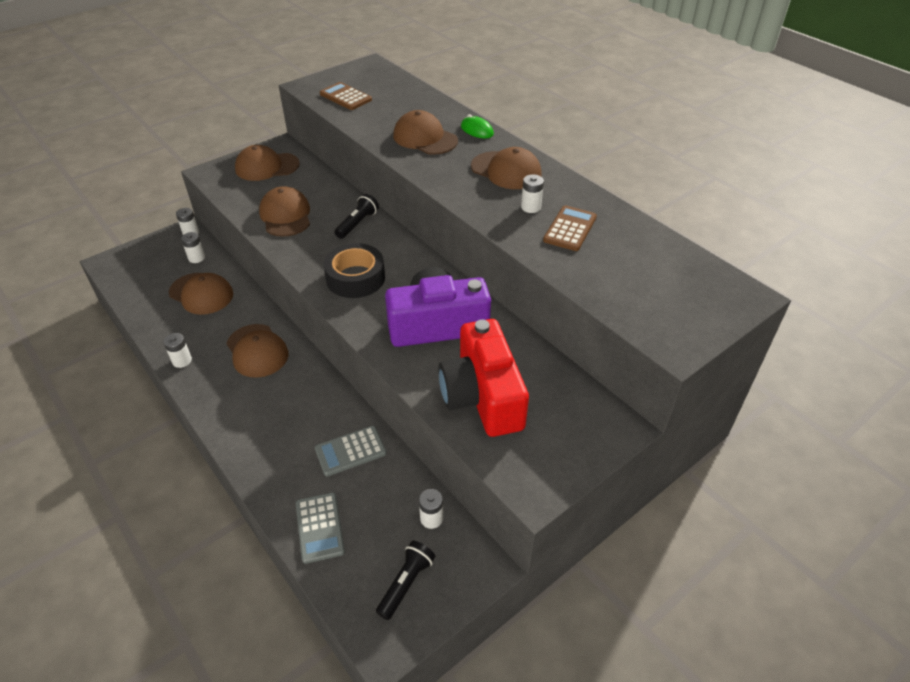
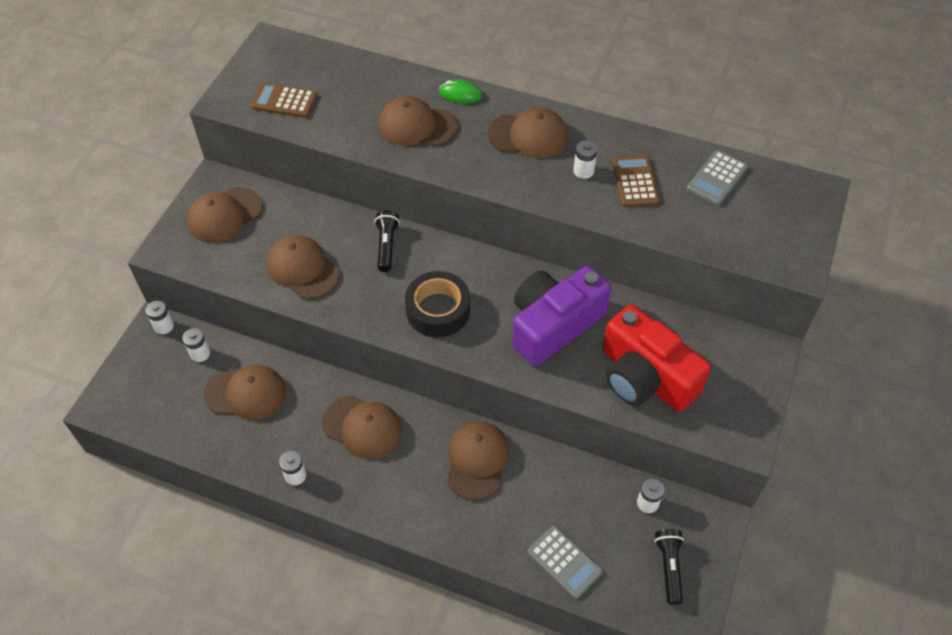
camera: 30 degrees left, 10 degrees up
(318, 414) = (477, 460): none -> brown cap
(350, 451) = (534, 480): grey calculator -> grey calculator (717, 178)

